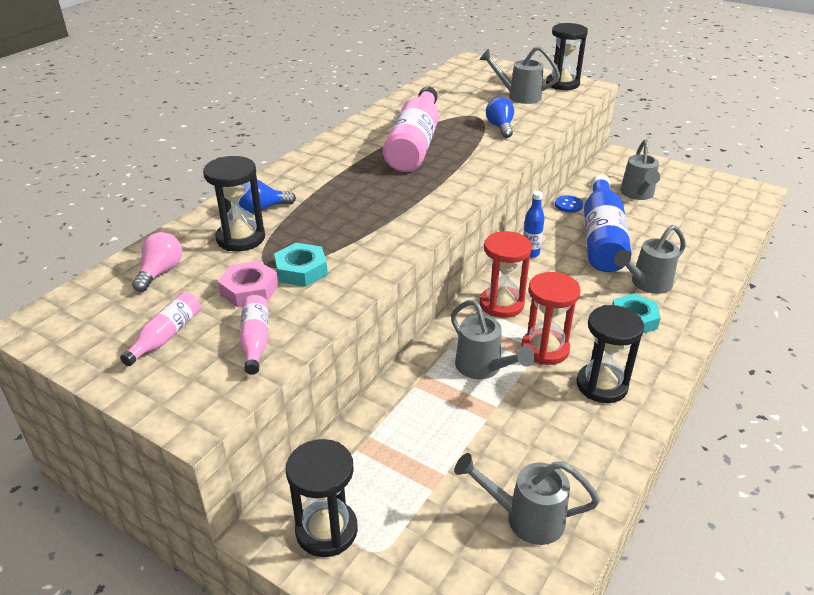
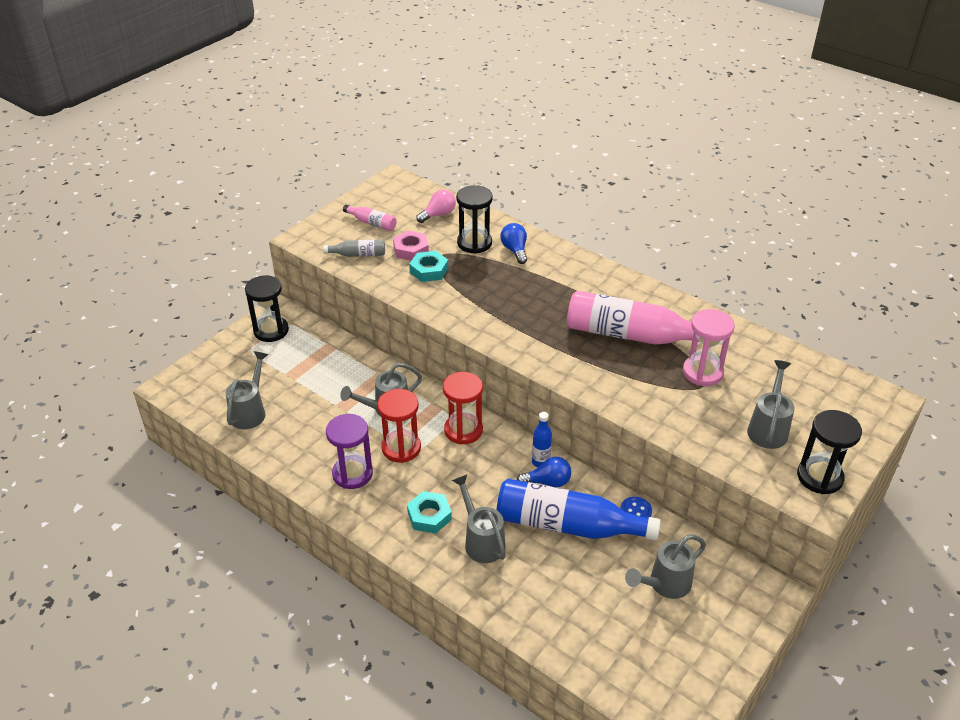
camera: 95 degrees right, 5 degrees up
(161, 272) = (438, 214): pink light bulb -> pink light bulb turned 60 degrees counterclockwise
(255, 341) = (358, 254): pink bottle -> grey bottle
(460, 116) = (702, 372): none -> pink hourglass
(500, 127) = (676, 400): blue light bulb -> blue light bulb (548, 482)
(601, 385) = (352, 474): black hourglass -> purple hourglass
(637, 194) = (665, 584): grey watering can -> grey watering can turned 45 degrees counterclockwise

